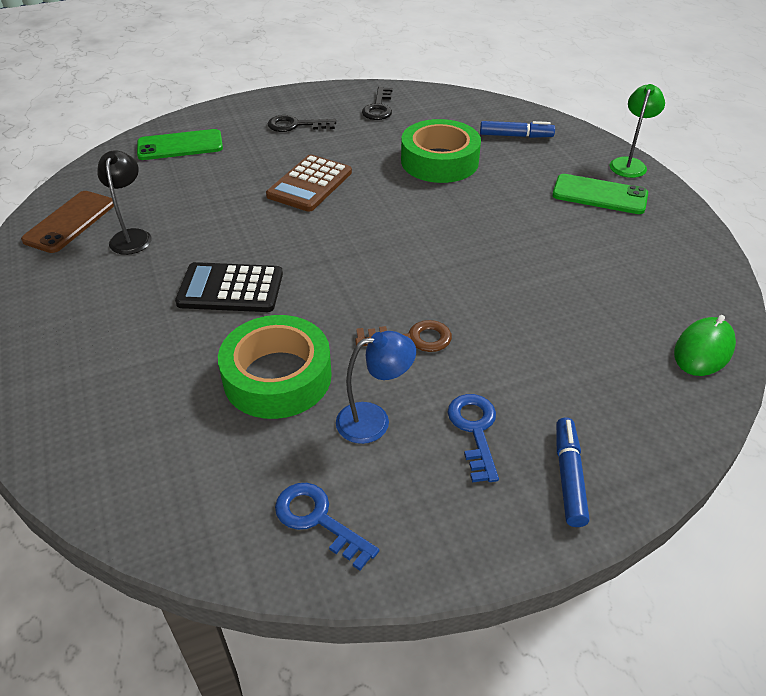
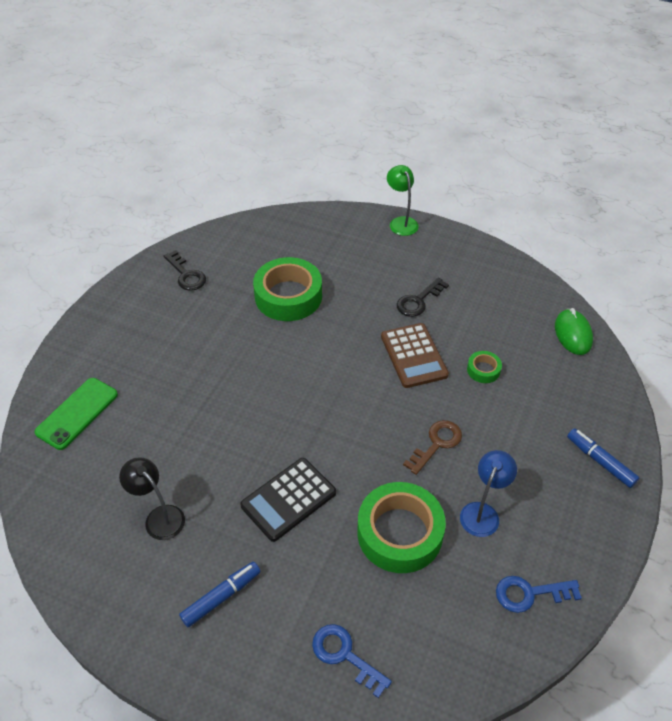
camera: 45 degrees left, 5 degrees up
(70, 222) = (90, 545): brown phone -> none
(296, 125) = (145, 331): black key -> black key (418, 301)
(310, 184) = (227, 377): brown calculator -> brown calculator (413, 356)
(475, 430) = (534, 473): blue key -> blue key (345, 655)
(516, 136) = (310, 242): blue marker -> blue marker (221, 597)
(547, 315) = (483, 370): none -> green tape
(599, 195) = (412, 259): green phone -> none

